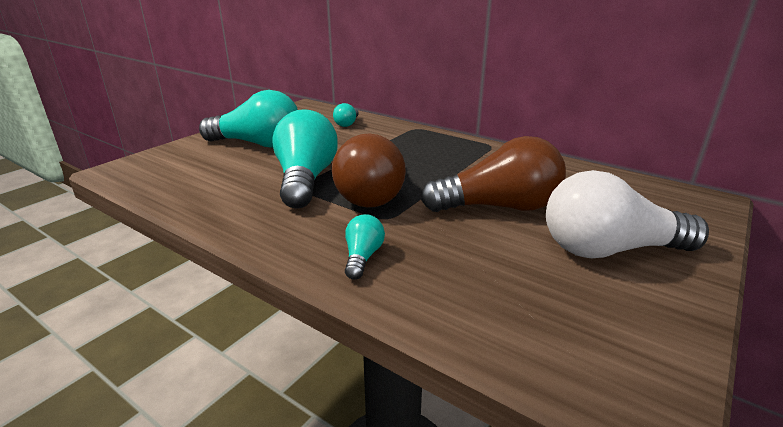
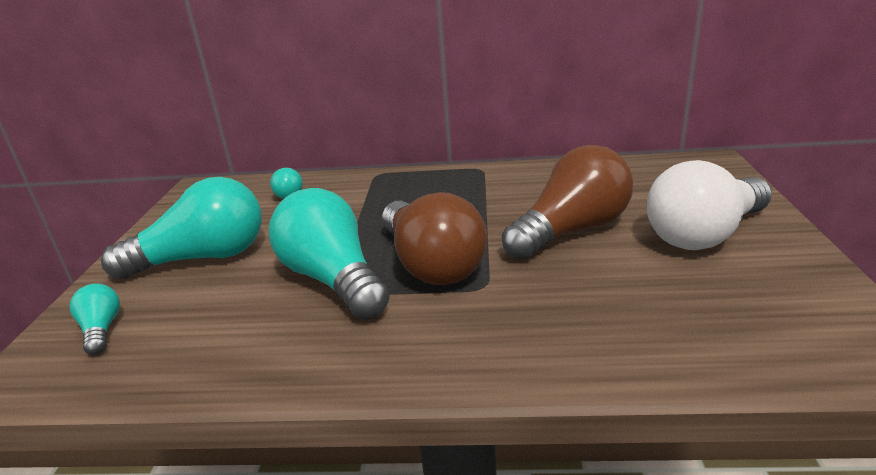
camera: 30 degrees left, 0 degrees up
(362, 257) = (518, 339): turquoise light bulb -> turquoise light bulb (101, 330)

